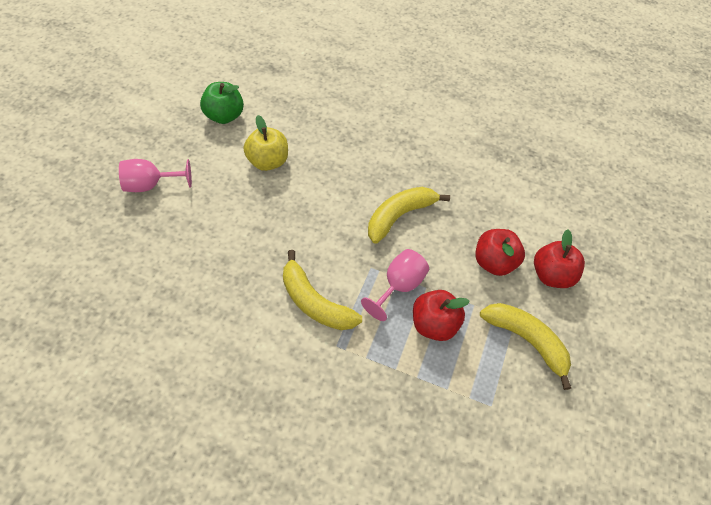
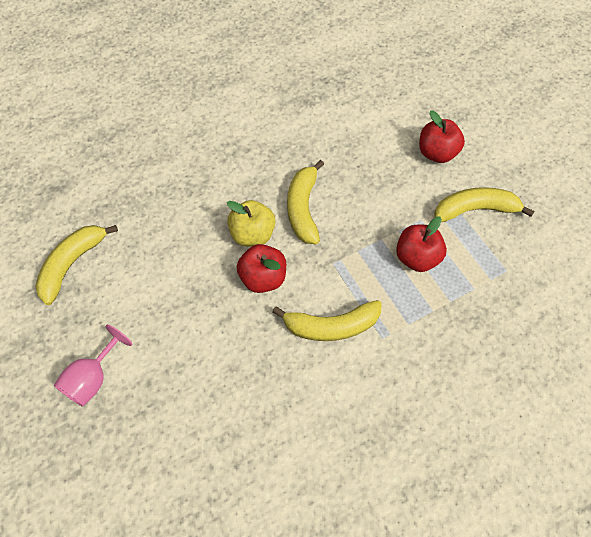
camera: 45 degrees left, 5 degrees up
(224, 116) = (72, 264): green apple -> yellow banana
(267, 161) = (159, 264): yellow apple -> yellow apple (252, 234)
(399, 286) = (365, 256): pink goblet -> none
(494, 262) = (397, 179): red apple -> red apple (263, 278)

